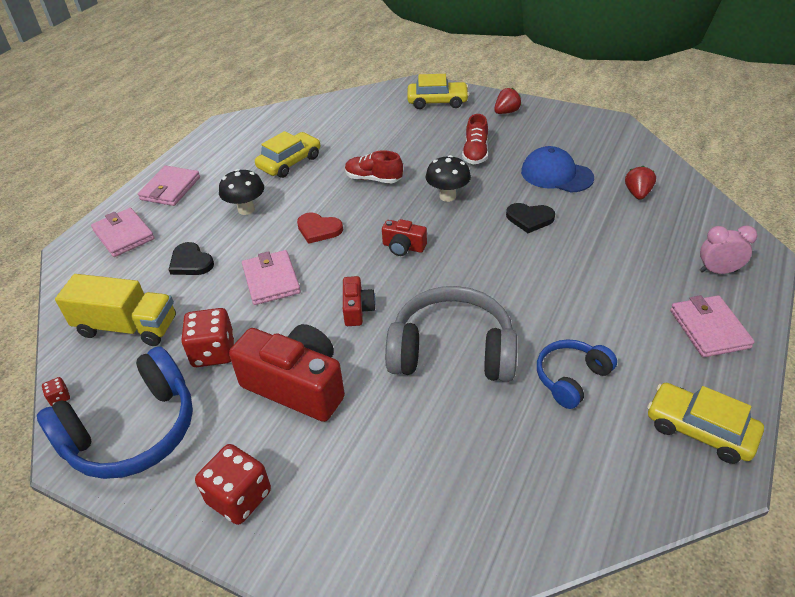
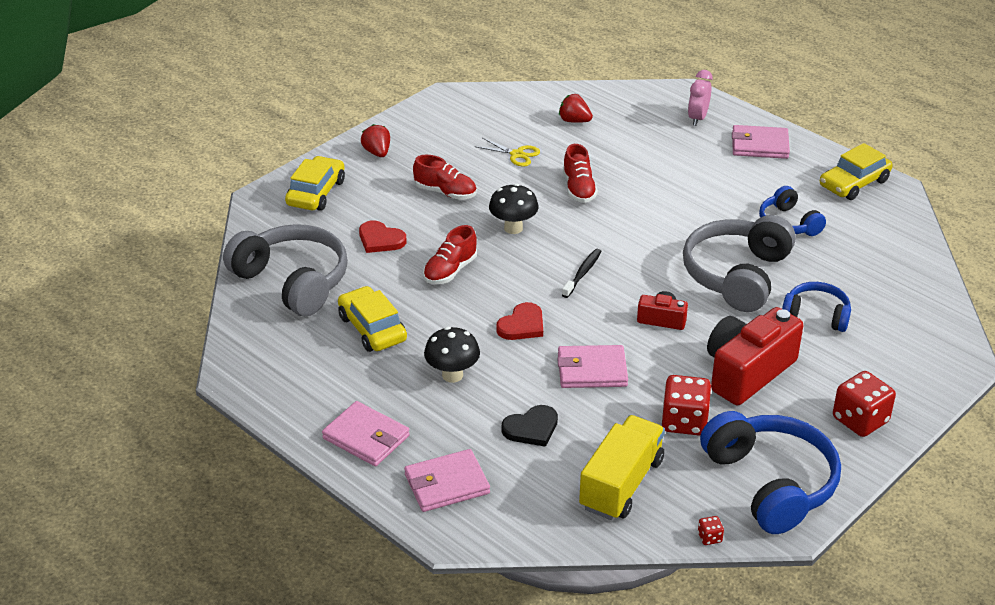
camera: 75 degrees left, 5 degrees down
(330, 119) = (293, 281): none -> grey headphones
(396, 140) = (380, 240): none -> red heart
(403, 247) = (582, 273): red camera -> black toothbrush
(411, 429) = (816, 315): none -> blue headphones
(529, 219) = (578, 189): black heart -> red shoe
(556, 174) = (517, 154): blue cap -> yellow scissors

